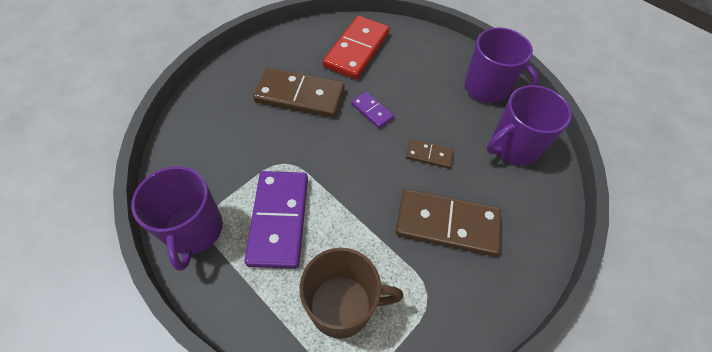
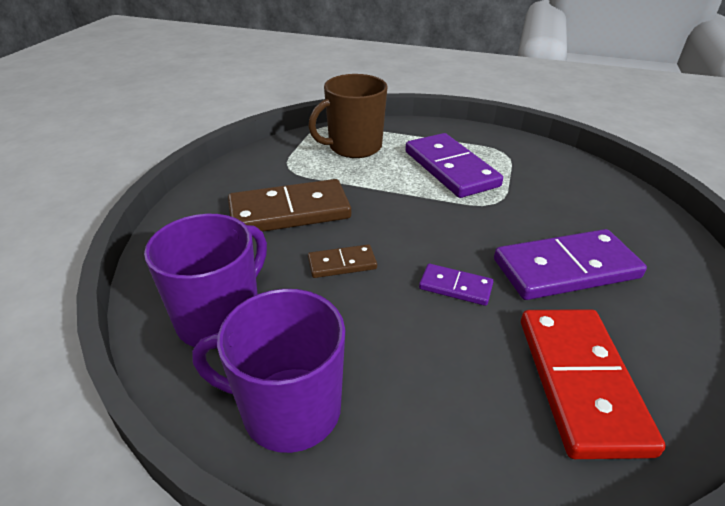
camera: 155 degrees right, 20 degrees down
(194, 230) = (506, 146): purple mug -> none
(300, 96) = (565, 268): brown domino -> purple domino

